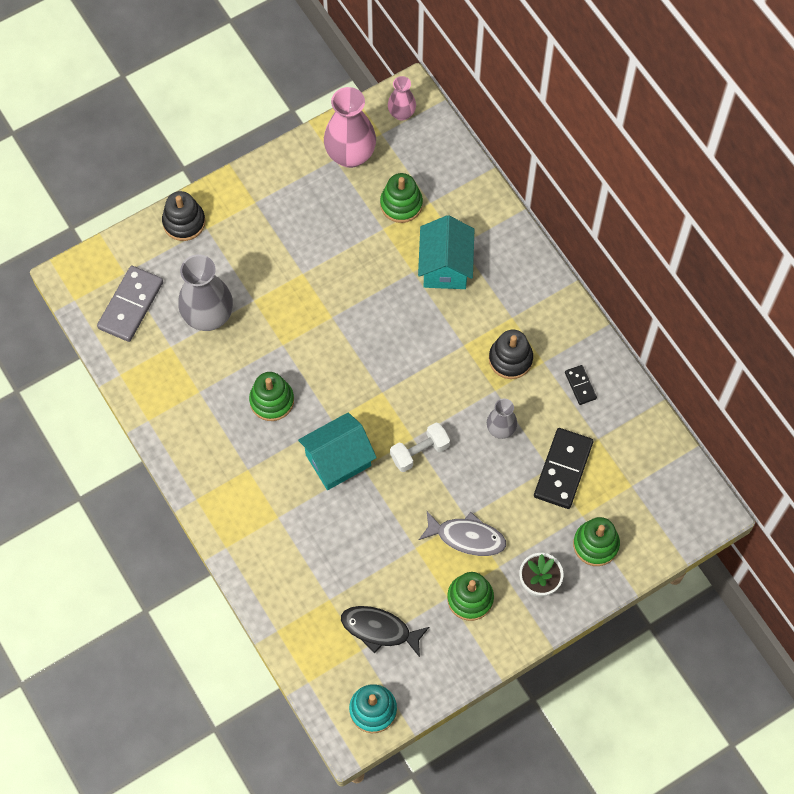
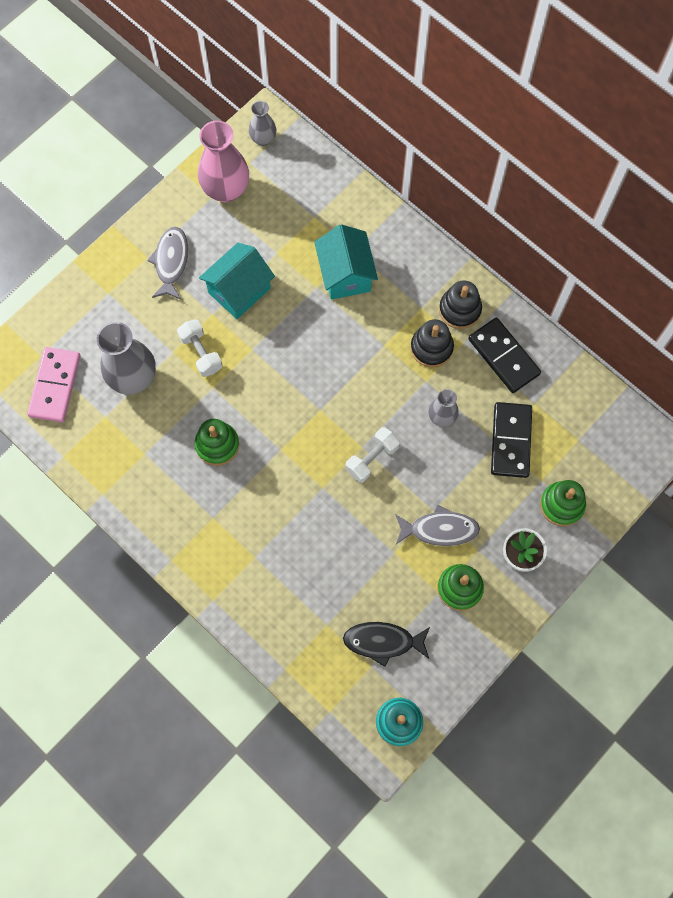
camera: 15 degrees left, 5 degrees up
(130, 305) = (55, 386): grey domino -> pink domino
(184, 222) = (84, 292): black stacking toy -> black stacking toy (460, 310)
(276, 213) = (171, 262): none -> grey fish
(281, 308) = (201, 353): none -> white dumbbell
(338, 460) = (297, 486): turquoise house -> turquoise house (239, 290)
(401, 113) = (263, 139): pink vase -> grey vase
(401, 204) = (287, 225): green stacking toy -> none
(580, 385) = (503, 357): black domino -> black domino, size x1.96

